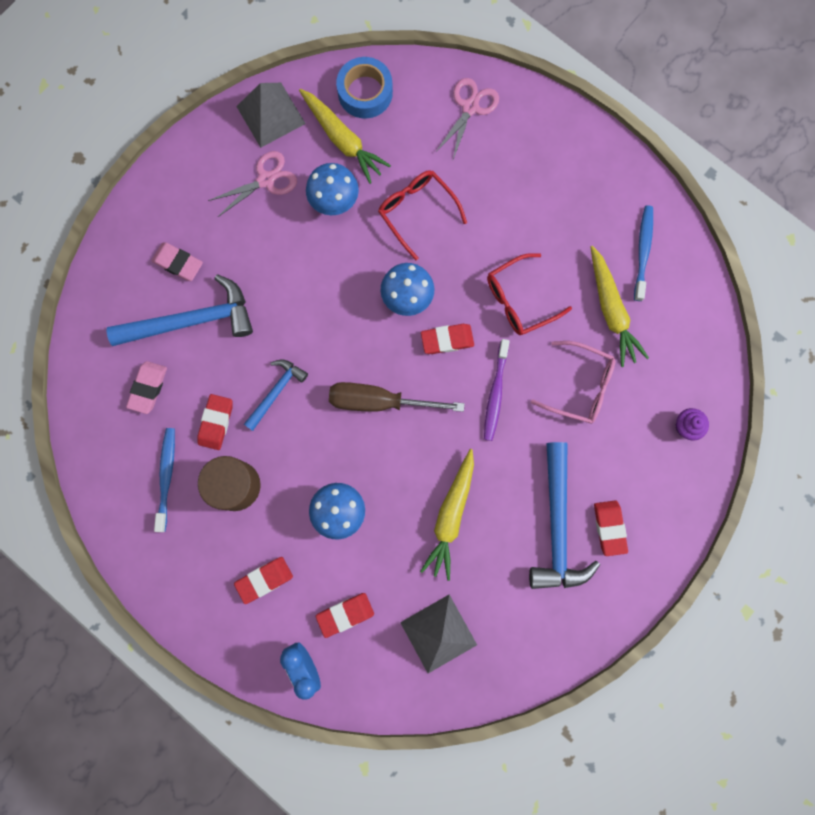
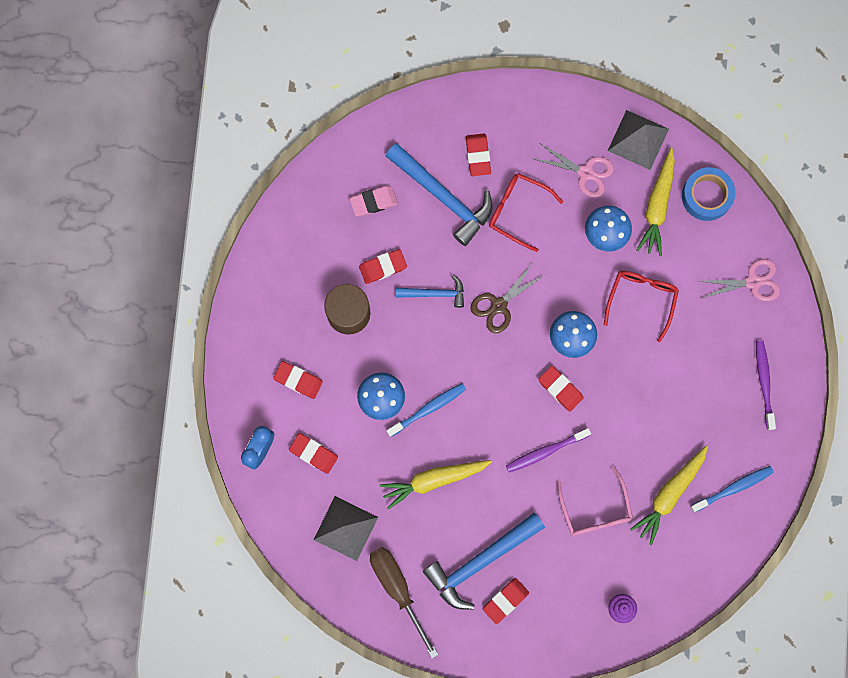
camera: 55 degrees right, 0 degrees up
(166, 476) = (321, 261): blue toothbrush -> blue toothbrush (428, 409)
(178, 263) = (478, 156): pink eraser -> red eraser
(330, 341) = (499, 305): none -> brown scissors
(379, 401) = (480, 371): brown screwdriver -> brown screwdriver (397, 589)
(519, 300) = (628, 421): red glasses -> red glasses (517, 211)
(566, 160) = (764, 383): none -> purple toothbrush

